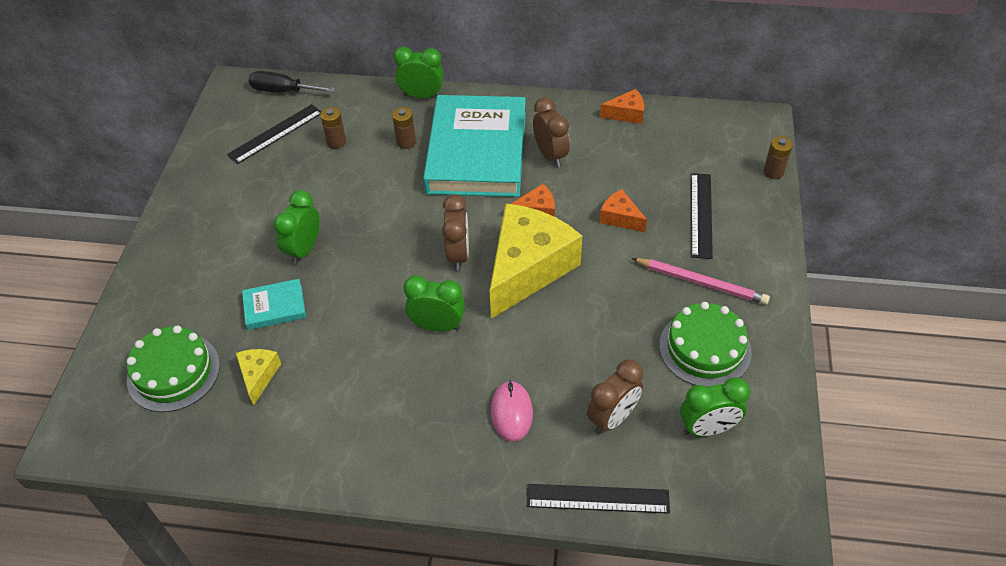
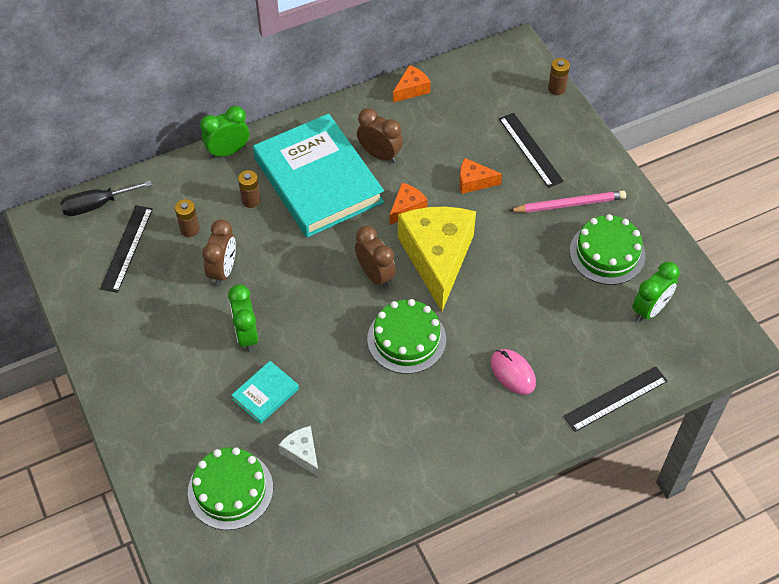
camera: 35 degrees left, 5 degrees up
(258, 376) = (302, 453): yellow cheese -> white cheese
(437, 326) = (406, 339): green clock -> green cake
(612, 418) = (583, 338): brown clock -> brown clock (223, 271)

